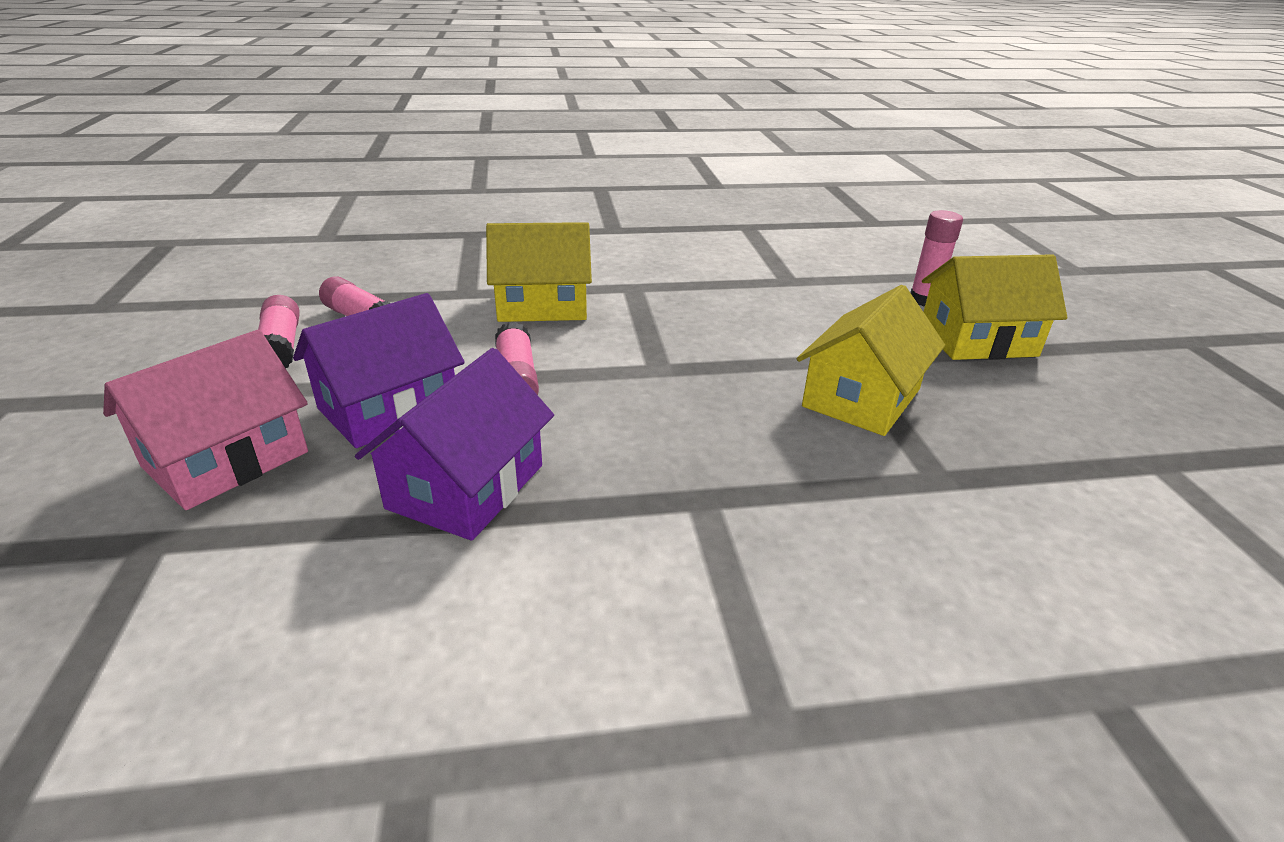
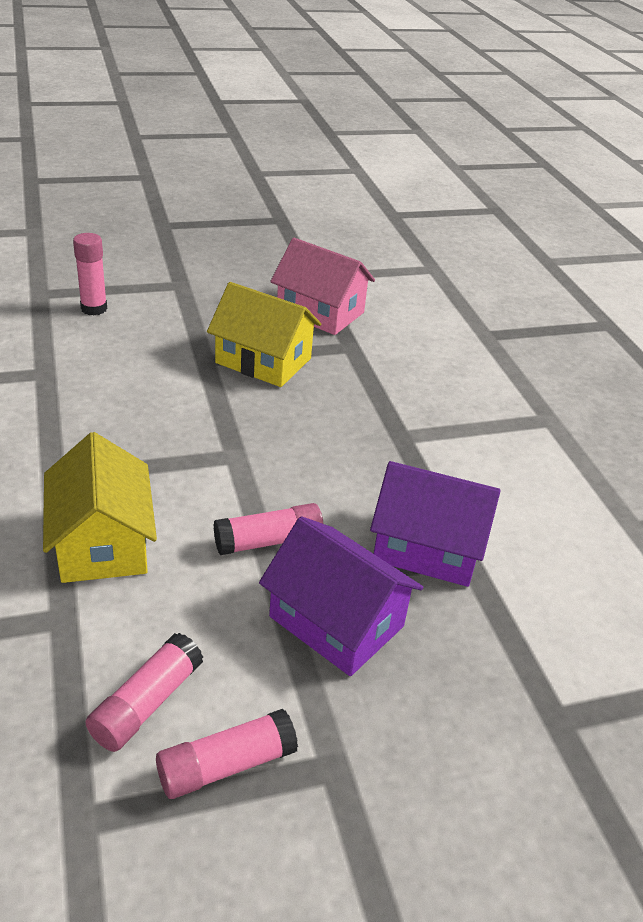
camera: 100 degrees left, 5 degrees up
(226, 459) = (447, 716): pink house -> pink house (320, 312)
(977, 340) = (168, 299): yellow house -> none

